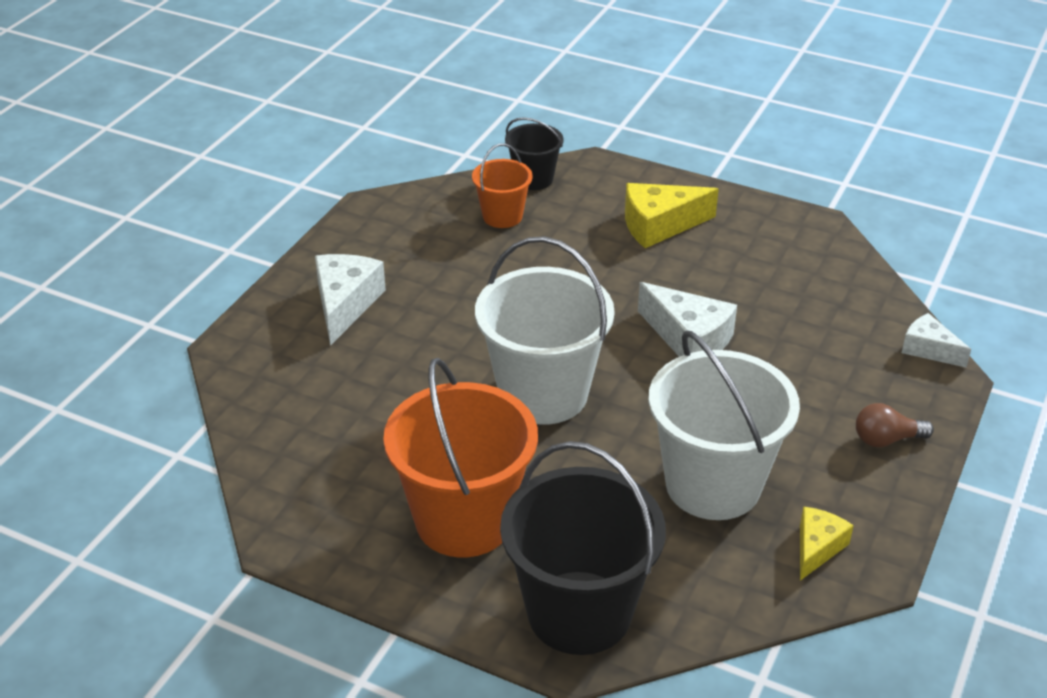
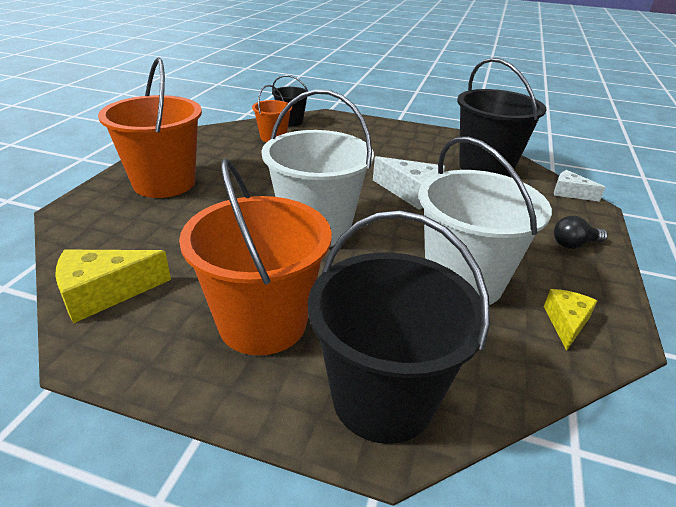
camera: 10 degrees left, 5 degrees down
(345, 304) = (164, 183): white cheese -> orange bucket
(659, 225) = (374, 139): yellow cheese -> yellow cheese (104, 293)
(819, 292) = (486, 167): none -> black bucket
(886, 439) = (574, 244): brown light bulb -> black light bulb

